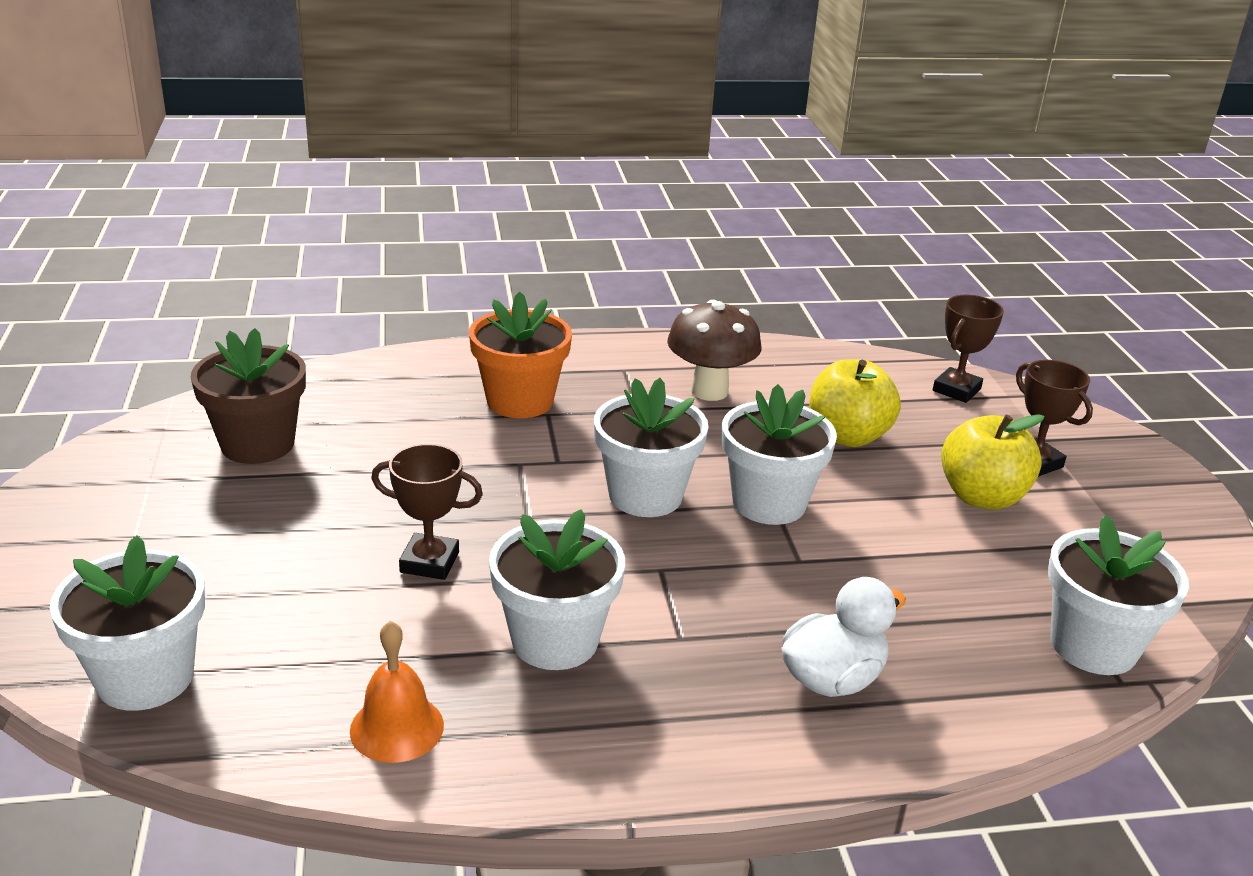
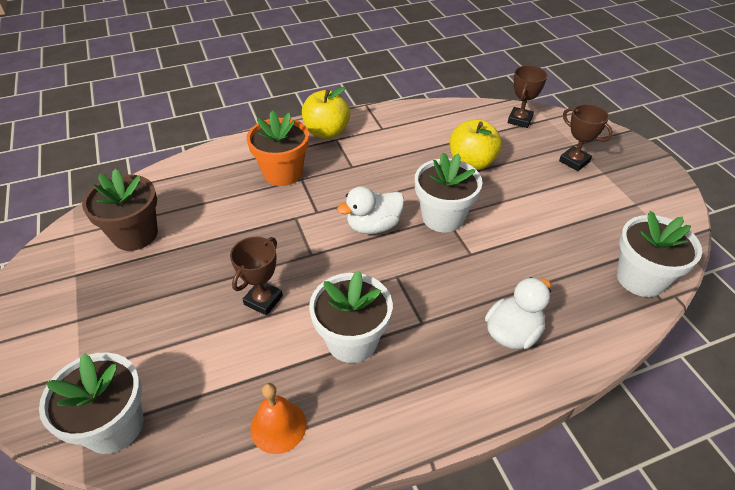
camera: 10 degrees left, 15 degrees up
(429, 562) = (263, 300): brown trophy -> brown trophy turned 60 degrees counterclockwise
(645, 495) = (373, 226): white flower pot -> white duck
(709, 391) = (388, 146): brown mushroom -> none
(981, 497) = (554, 190): yellow apple -> yellow apple (326, 132)

